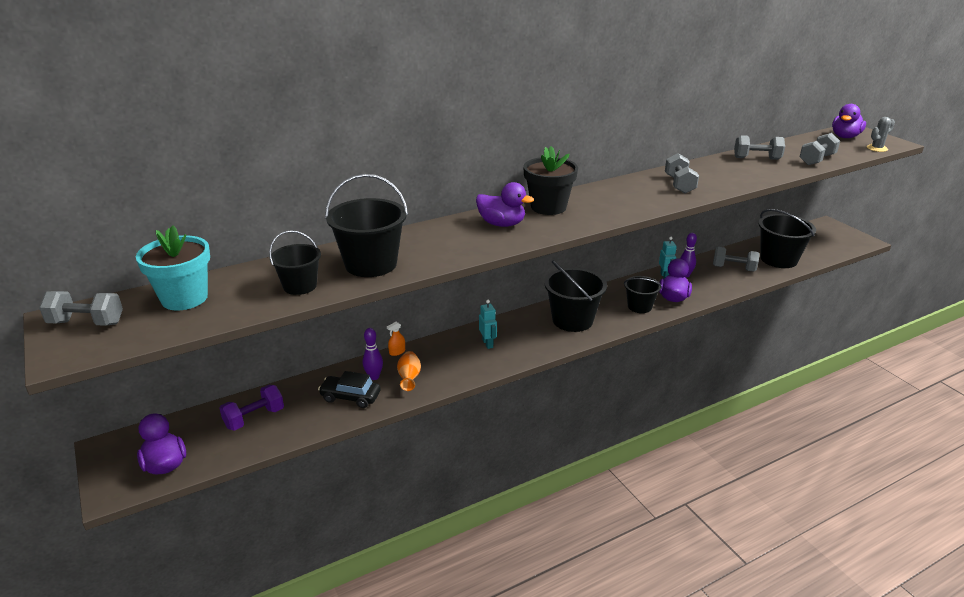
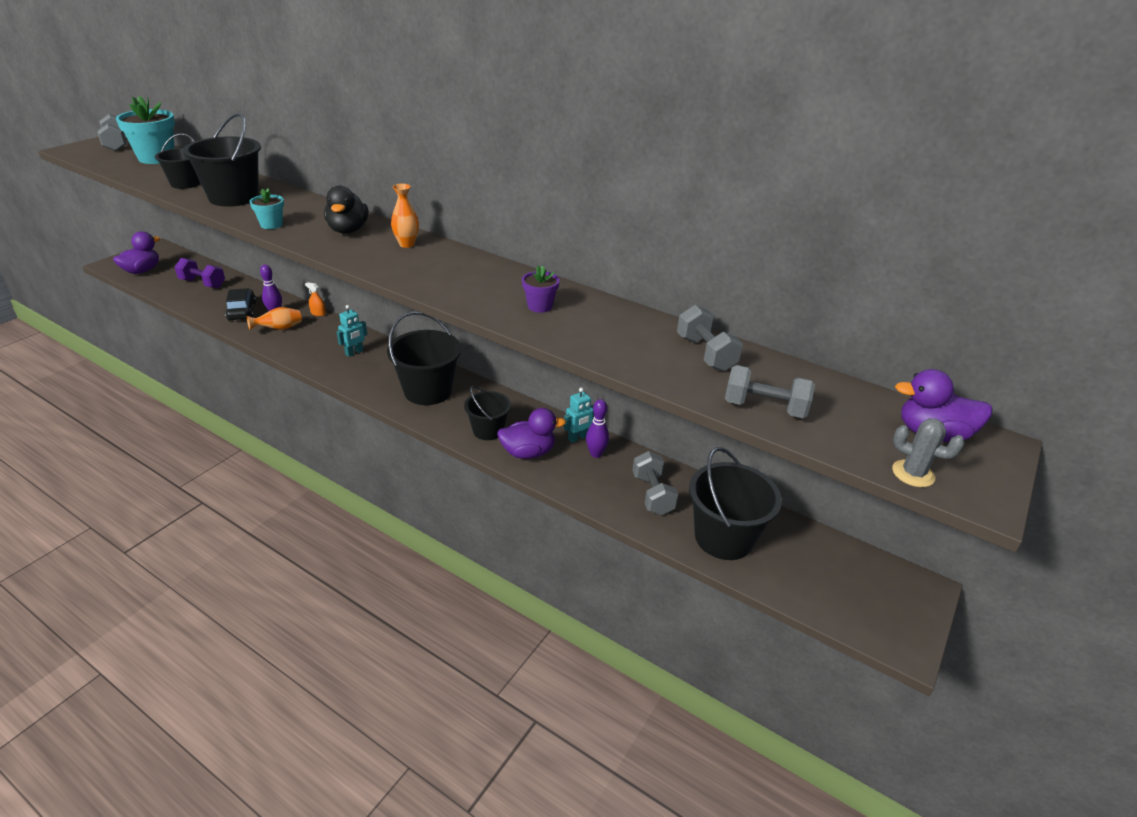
camera: 60 degrees right, 5 degrees up
(462, 253) = (271, 225): none -> turquoise flower pot
(501, 224) = (348, 230): purple duck -> black duck
(548, 207) = (406, 244): black flower pot -> orange vase
(679, 184) = (540, 306): grey dumbbell -> purple flower pot

